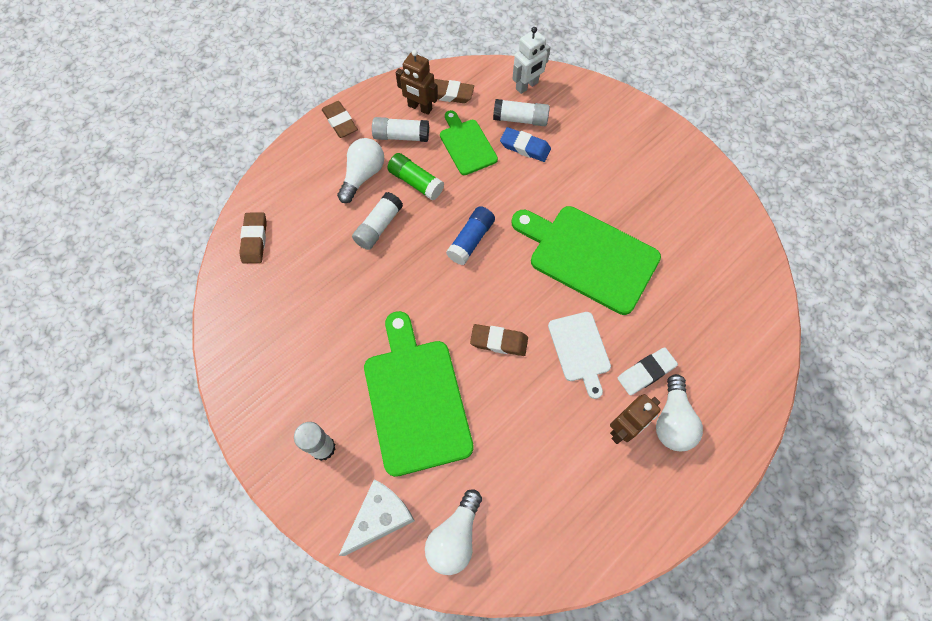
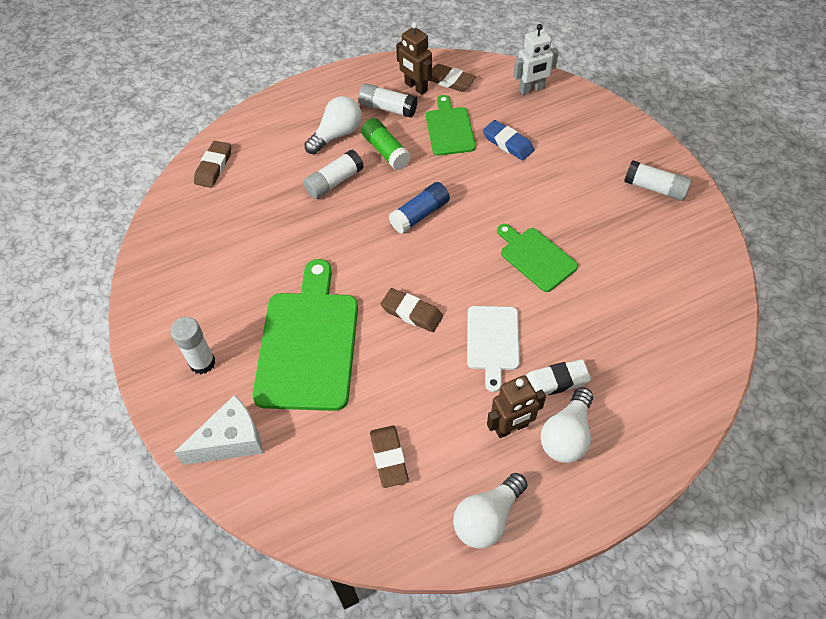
camera: 20 degrees right, 10 degrees down
(340, 122) = (334, 84): brown eraser -> brown eraser (389, 458)
(454, 537) = (296, 480): white light bulb -> white light bulb (487, 518)
(520, 119) = (513, 117): white glue stick -> white glue stick (655, 188)
(589, 257) = (536, 257): green cutting board -> green cutting board, size x0.55

